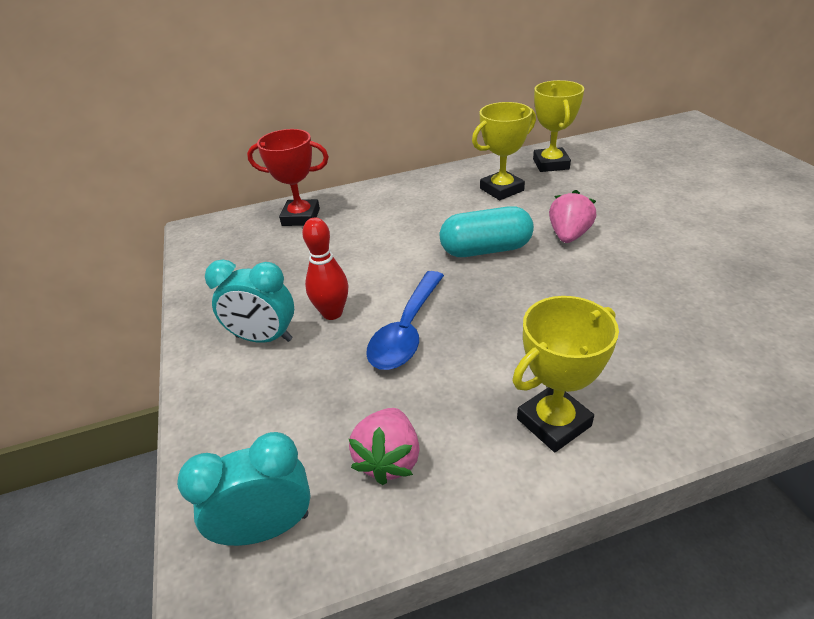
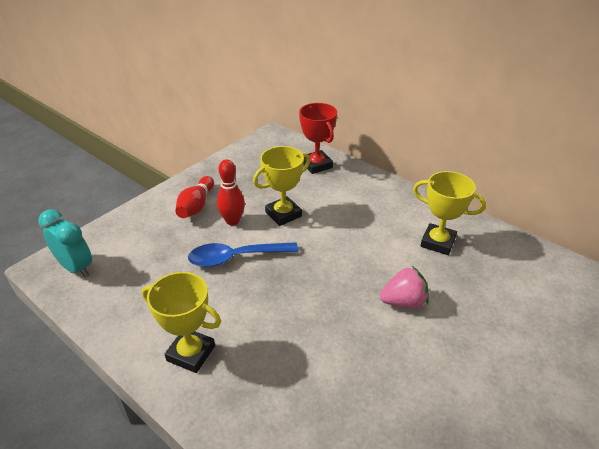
camera: 55 degrees right, 0 degrees up
(264, 338) = (196, 206): turquoise clock -> red bowling pin
(389, 459) = (132, 292): pink strawberry -> none
(485, 250) = (347, 262): turquoise capsule -> none
(551, 164) = (510, 257): yellow trophy -> yellow trophy (283, 214)

